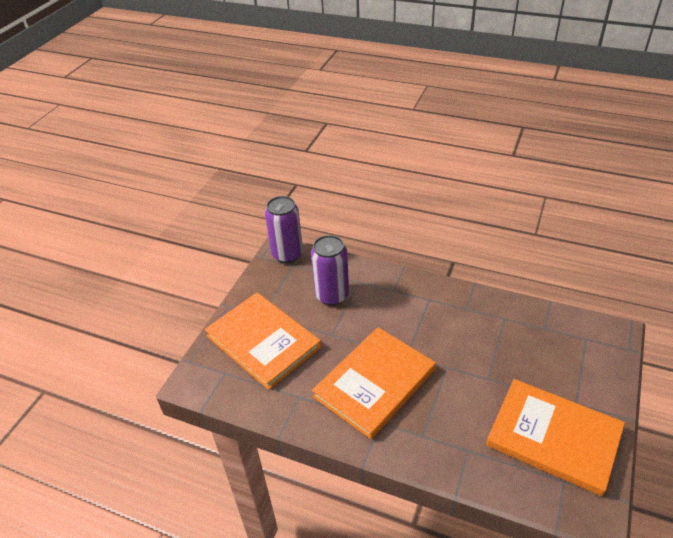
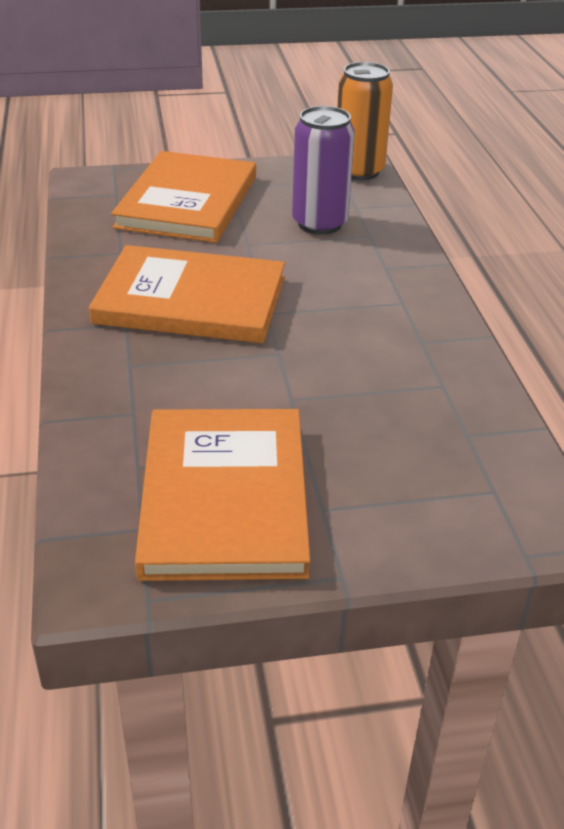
camera: 55 degrees right, 5 degrees down
(287, 254) = (359, 171): purple can -> orange can

